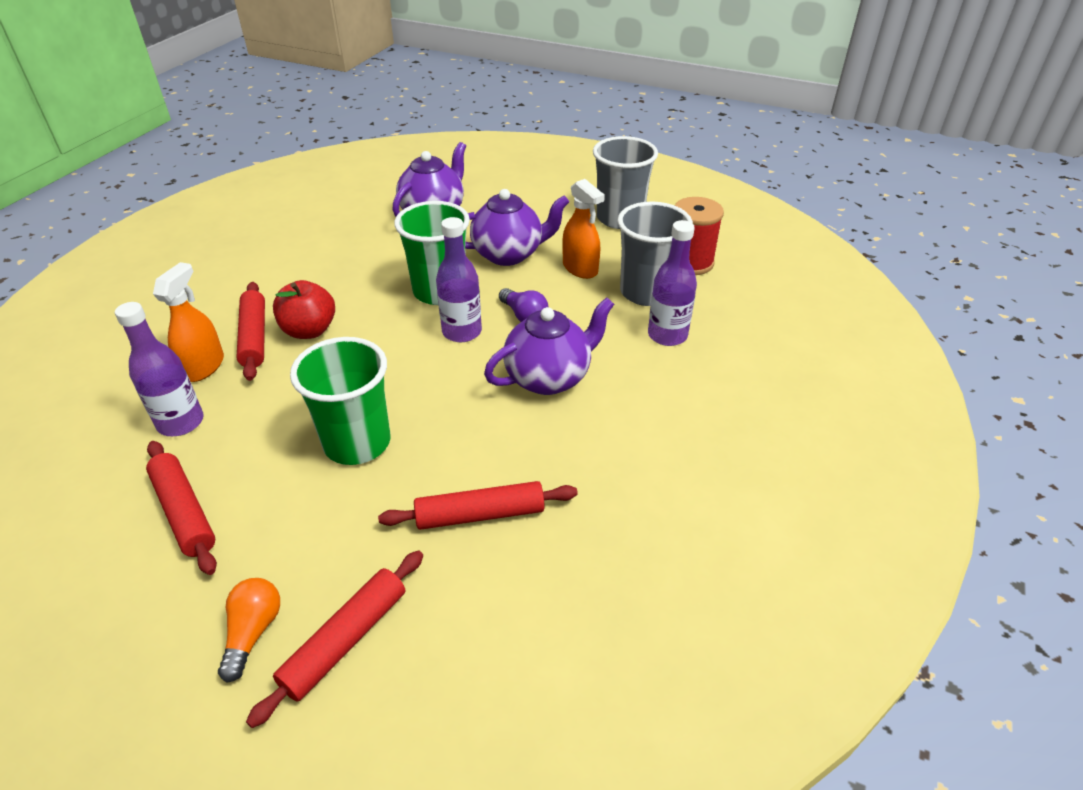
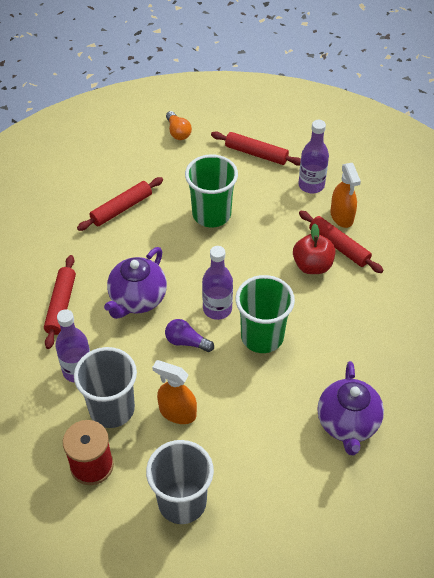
camera: 150 degrees right, 10 degrees up
(345, 640) = (140, 144): red rolling pin -> red rolling pin (61, 305)
(509, 254) = (244, 401): purple teapot -> none

